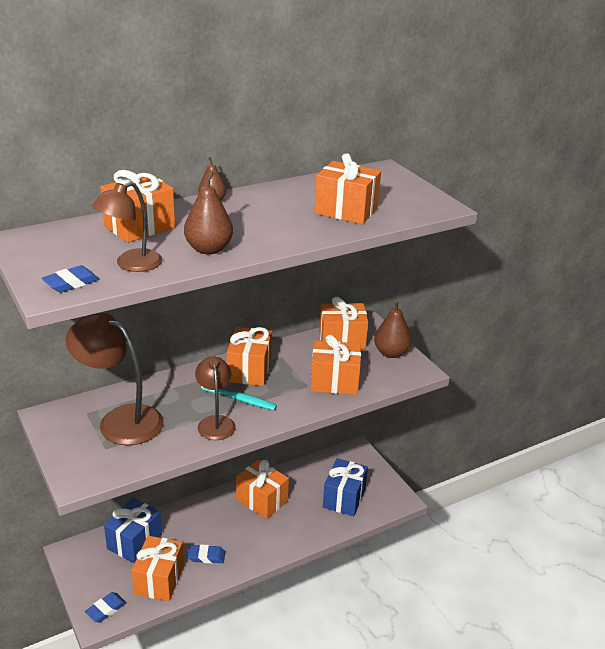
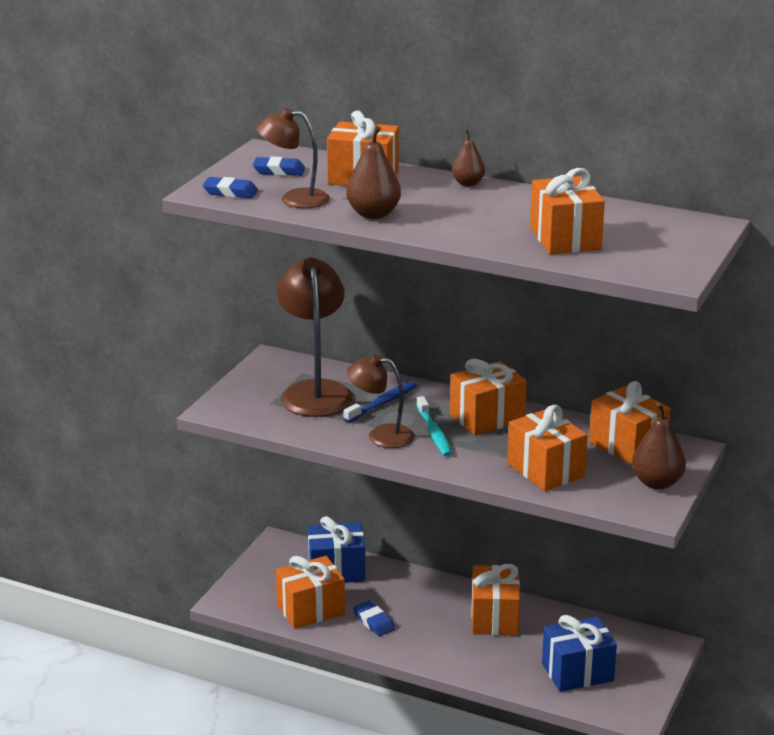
camera: 55 degrees right, 5 degrees down
(106, 609) = (242, 599): blue eraser -> blue eraser (279, 171)
(176, 400) = (382, 403): none -> blue toothbrush
(215, 422) = (381, 436): brown lamp -> brown lamp turned 120 degrees counterclockwise

